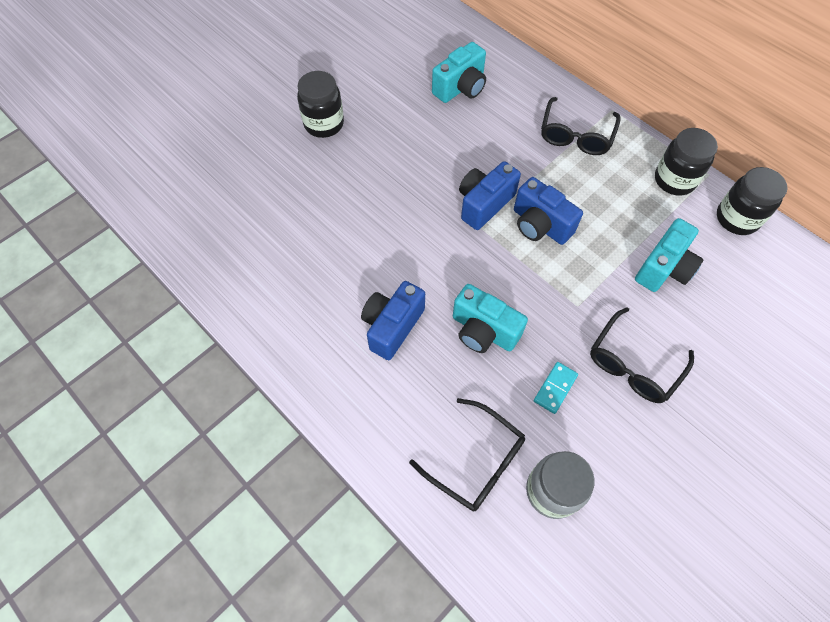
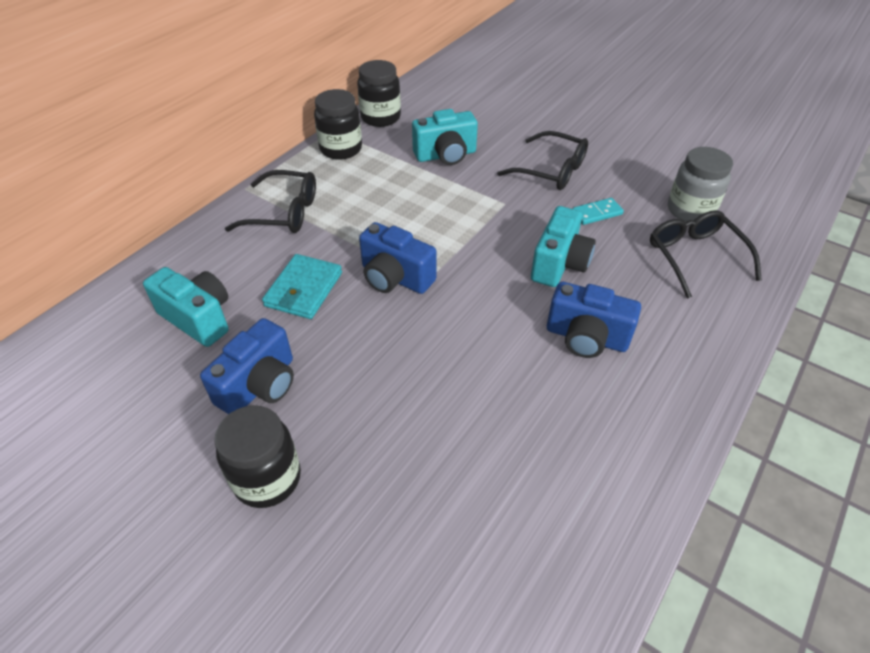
camera: 100 degrees left, 15 degrees down
(476, 461) = (695, 257): black glasses -> black glasses turned 45 degrees counterclockwise
(480, 145) = (303, 289): none -> turquoise wallet
(540, 225) = (415, 232): blue camera -> blue camera (260, 385)
(555, 388) = (597, 213): turquoise domino -> turquoise domino turned 45 degrees counterclockwise
(664, 268) = (446, 155): turquoise camera -> turquoise camera turned 135 degrees clockwise

